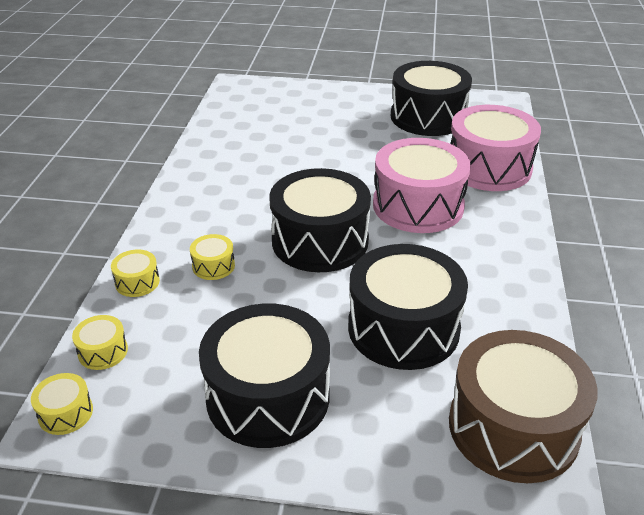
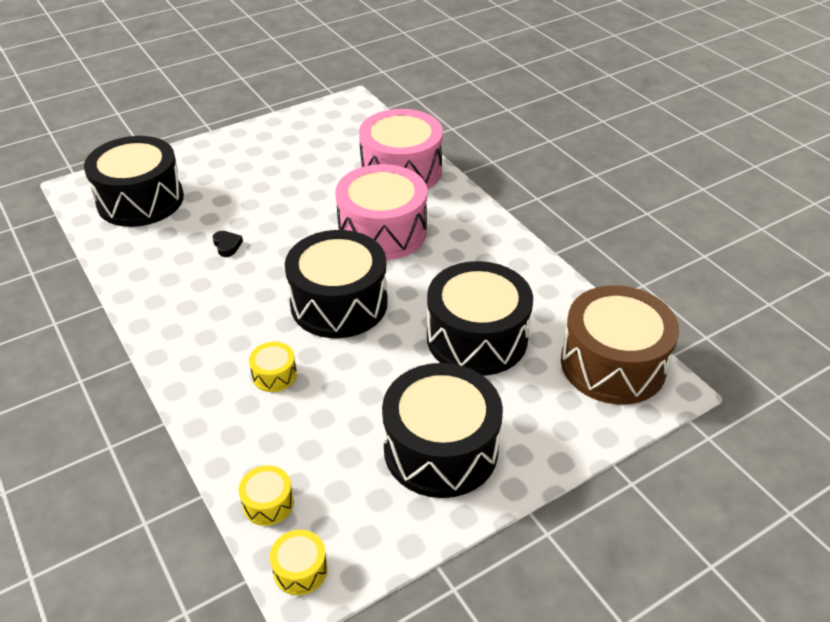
camera: 40 degrees left, 5 degrees up
(137, 282) = (223, 429): yellow drum -> none
(287, 162) = (227, 245): none -> black heart
(428, 117) = (304, 144): black drum -> black drum (140, 200)

